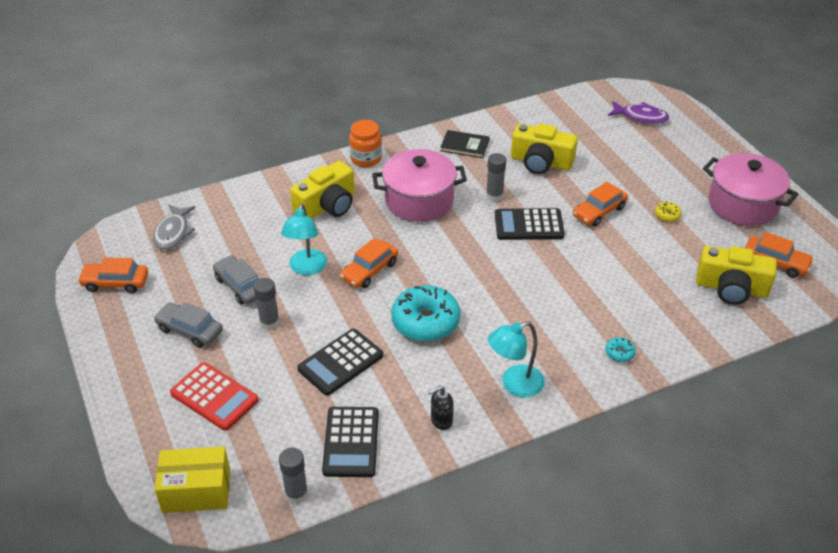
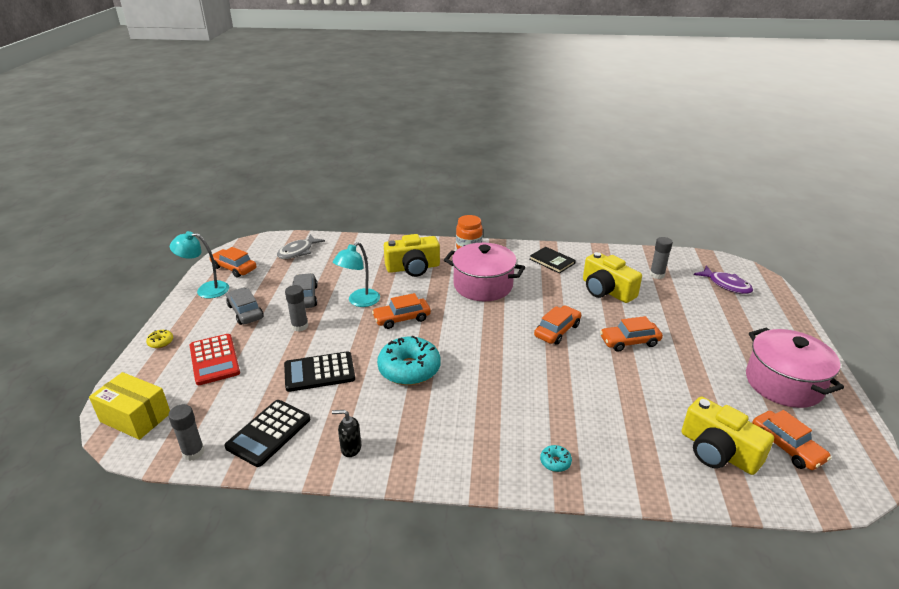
camera: 30 degrees right, 10 degrees down
(494, 195) = (546, 301): grey glue stick -> grey glue stick (657, 275)
(514, 384) = (436, 447): turquoise lamp -> turquoise lamp (206, 289)
(529, 225) = (557, 330): black calculator -> orange car
(667, 215) = (694, 366): yellow donut -> yellow donut (161, 342)

